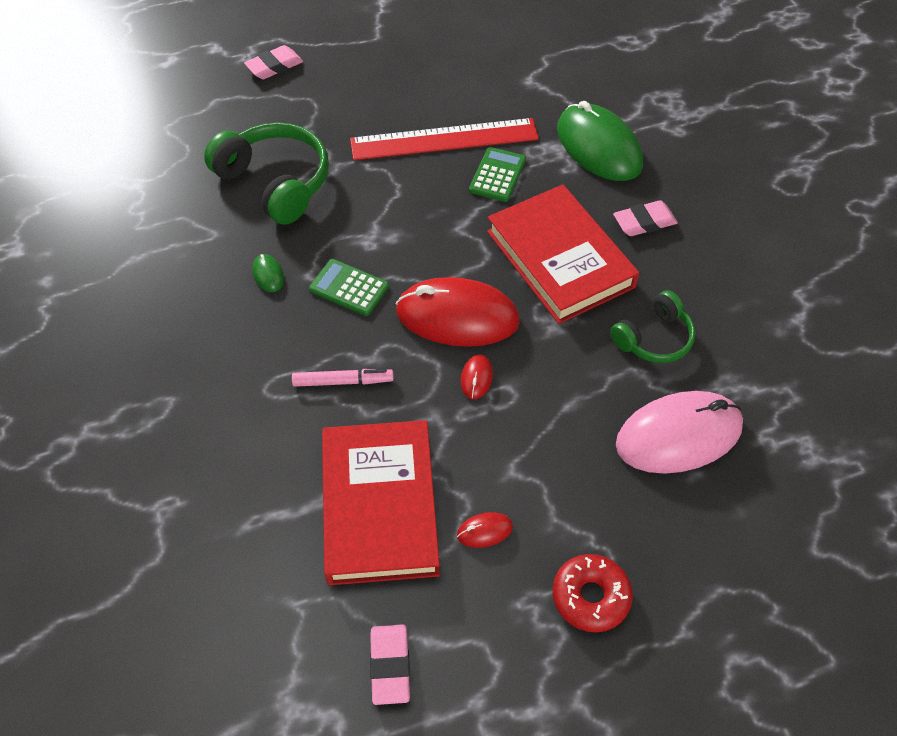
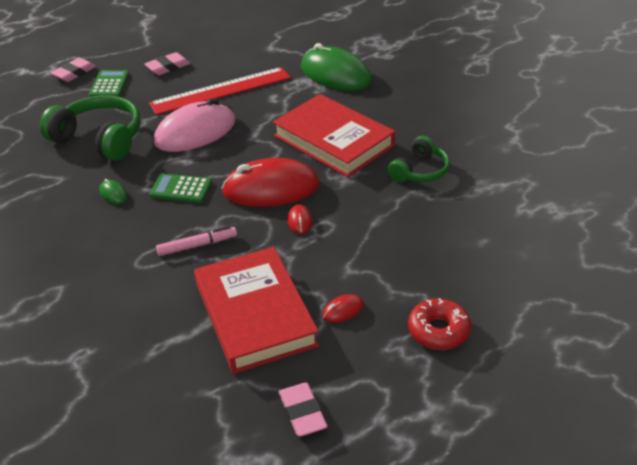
camera: 15 degrees left, 15 degrees down
(497, 175) = (268, 103): green calculator -> green calculator (109, 85)
(644, 222) = (385, 109): pink eraser -> pink eraser (168, 67)
(678, 435) = (461, 221): pink mouse -> pink mouse (195, 132)

